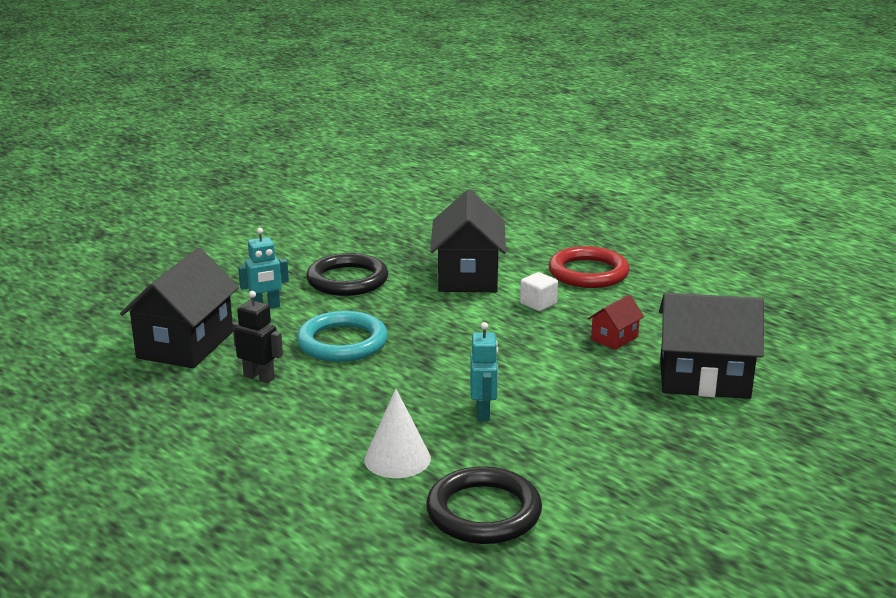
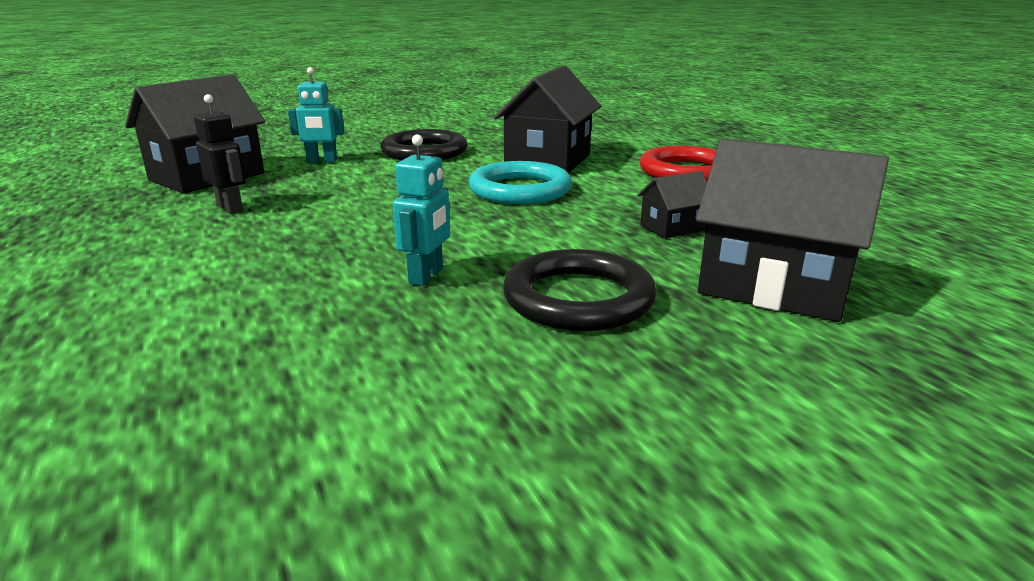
camera: 20 degrees right, 0 degrees up
(342, 342) = (354, 193): turquoise ring -> turquoise ring (520, 190)
(397, 459) = (254, 308): white cone -> none
(483, 512) = (271, 403): black ring -> black ring (578, 298)
(538, 304) = (604, 188): white cube -> none
(614, 338) = (672, 228): red house -> black house

